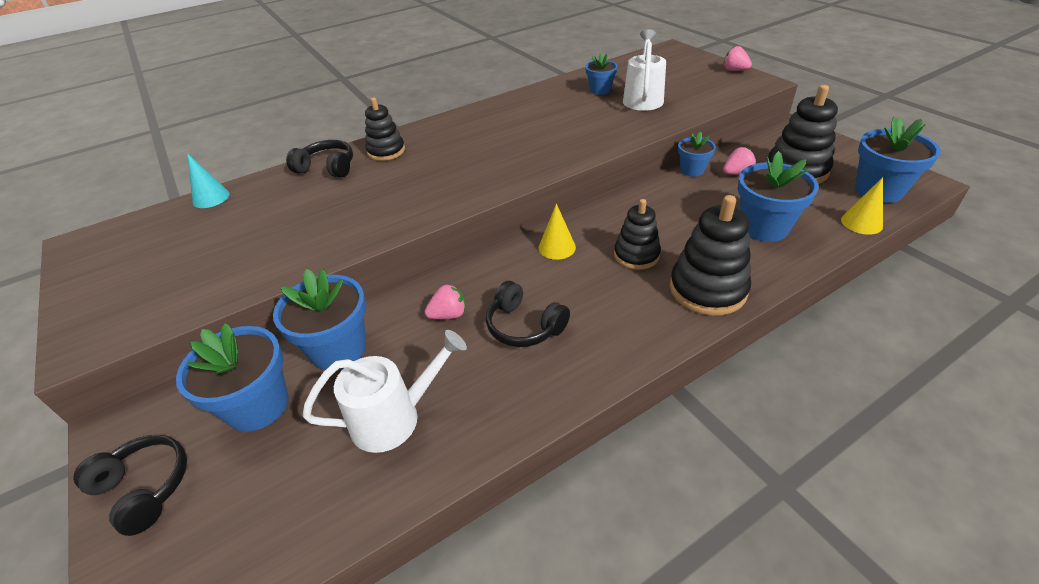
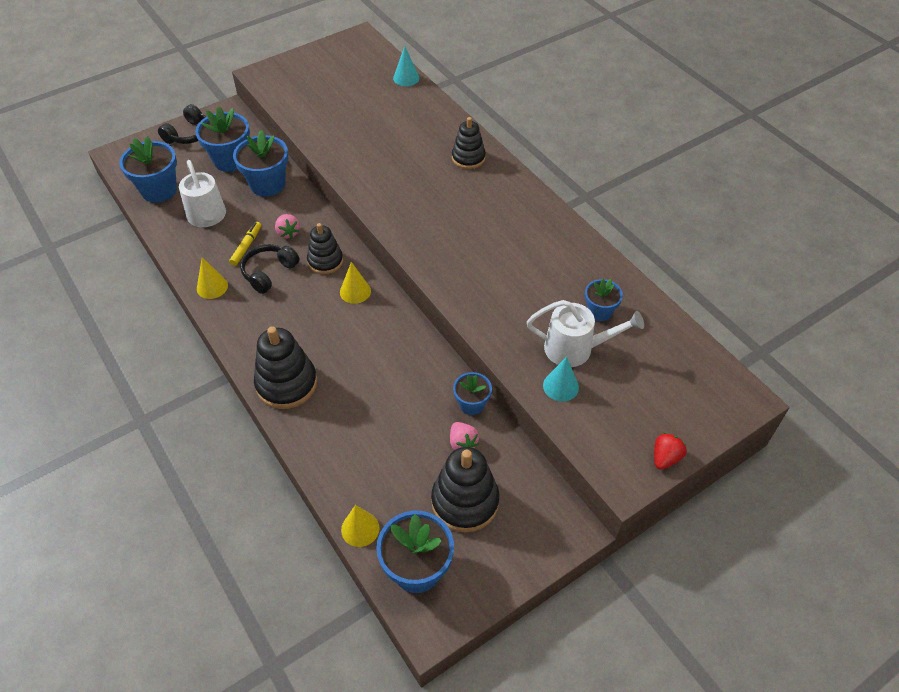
camera: 85 degrees right, 10 degrees up
(327, 168) = (443, 128): black headphones -> none
(470, 357) = (246, 246): none -> yellow marker
(552, 388) = (212, 287): none -> yellow cone
(636, 255) = (337, 343): black stacking toy -> black stacking toy (325, 261)
(685, 103) = (560, 386): none -> turquoise cone
(734, 70) = (665, 458): pink strawberry -> red strawberry
(763, 227) = (363, 443): blue flower pot -> blue flower pot (159, 190)

